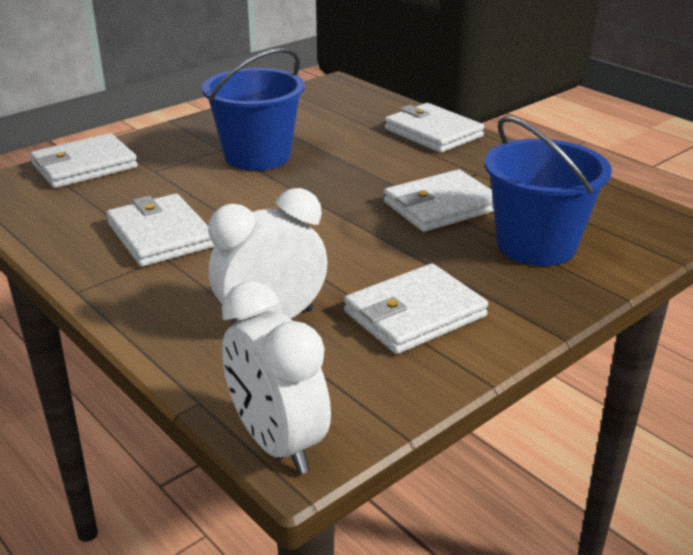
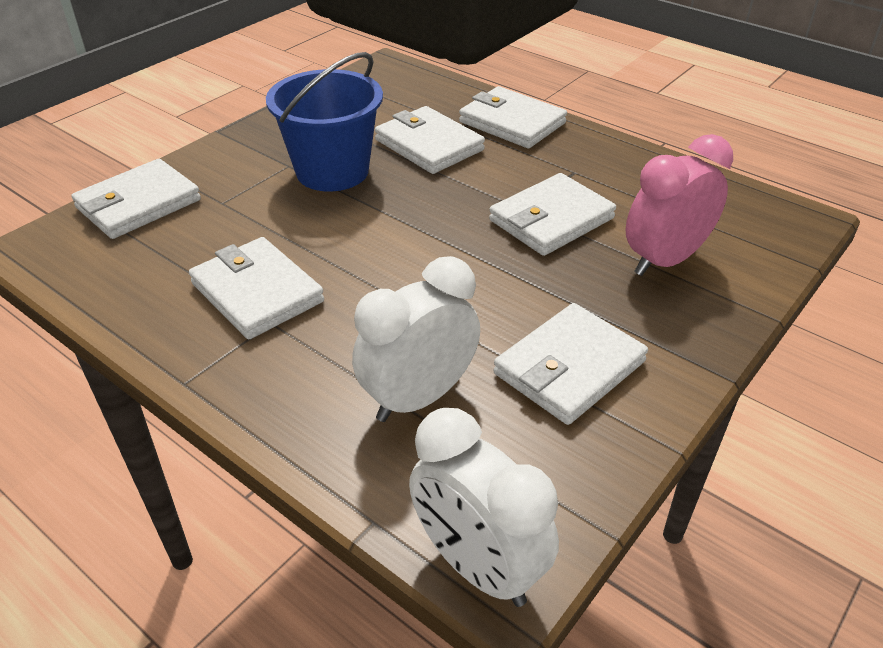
camera: 10 degrees left, 10 degrees up
(350, 144) = (429, 145): none -> white wallet
(536, 245) = (665, 260): blue bucket -> pink clock

